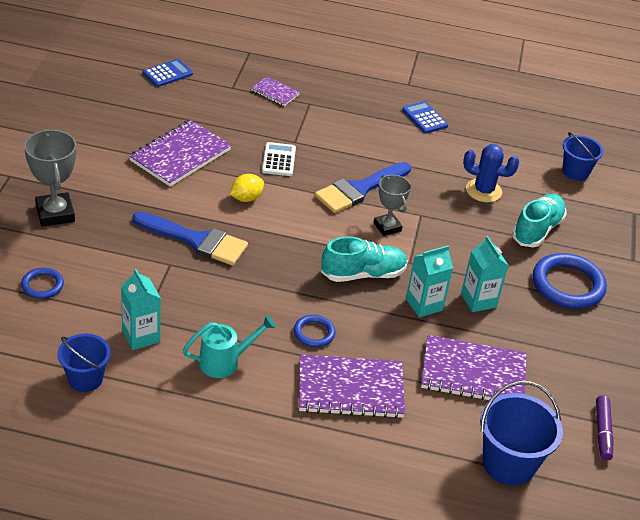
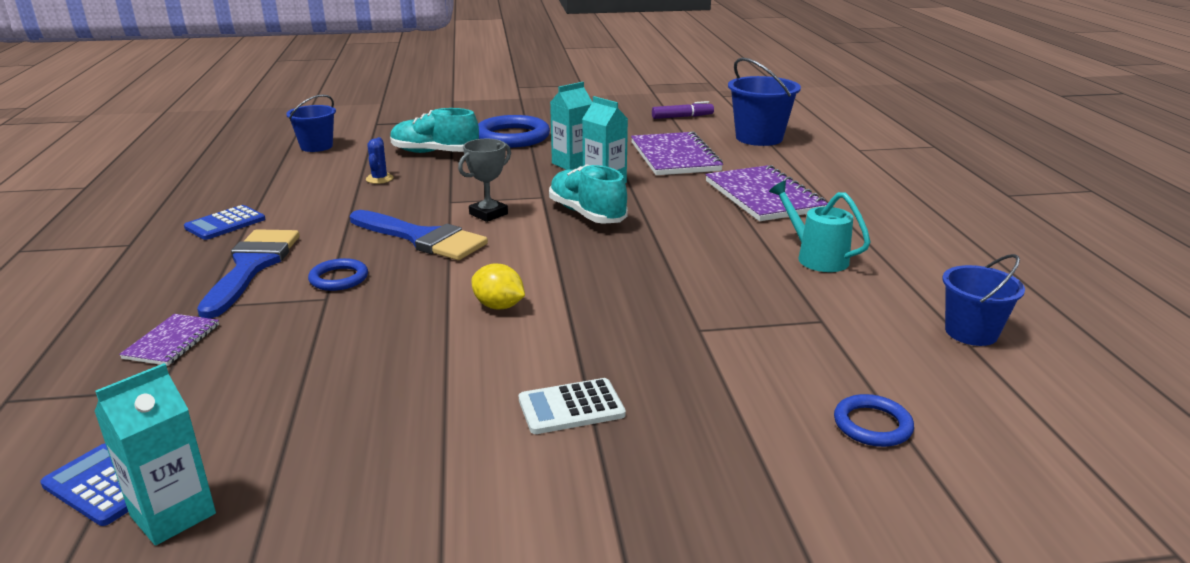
camera: 105 degrees left, 15 degrees down
(55, 213) = (694, 477): grey trophy -> none
(141, 336) = (852, 315): turquoise carton -> turquoise carton (173, 514)
(180, 155) = (420, 388): purple notebook -> none
(196, 240) = (628, 321): blue brush -> blue brush (252, 266)
(278, 160) = (383, 301): white calculator -> white calculator (571, 407)
(314, 333) = (710, 222): blue ring -> blue ring (339, 278)
(483, 191) = (379, 179): blue cactus -> blue cactus, size x0.60

